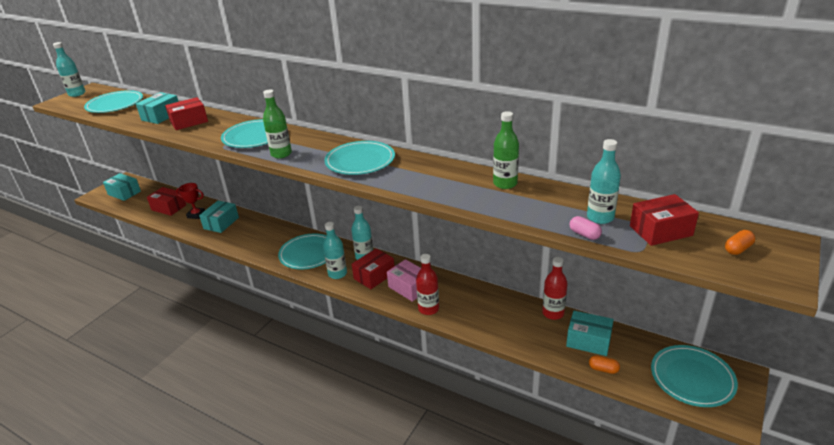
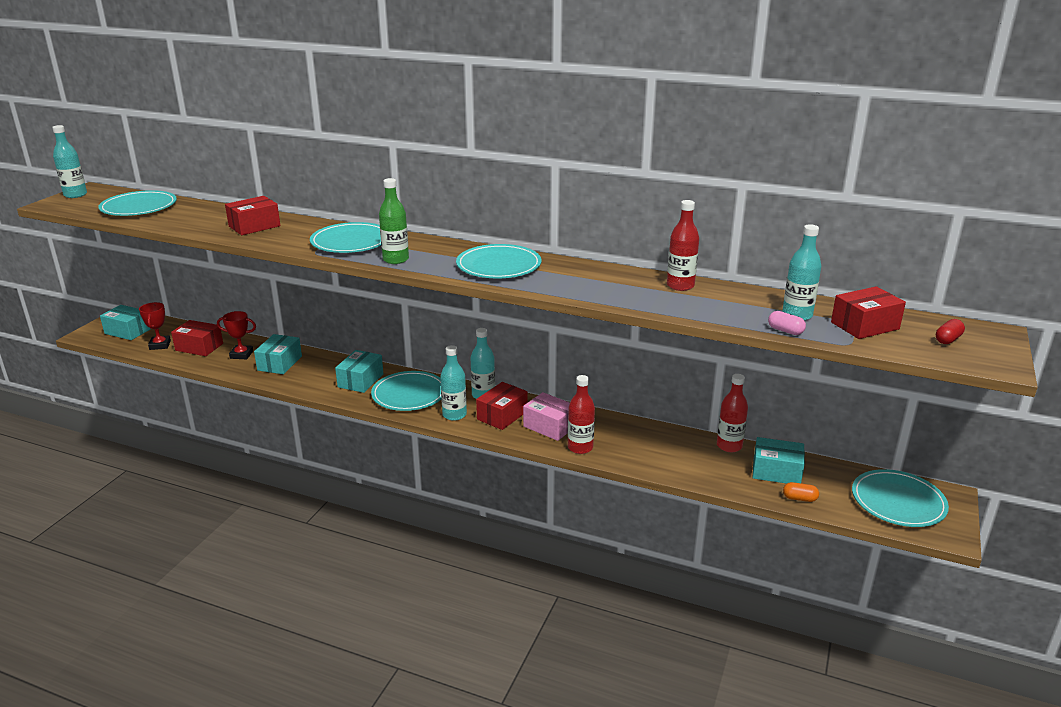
camera: 10 degrees left, 5 degrees down
(142, 205) = (160, 345): none -> red trophy
(161, 116) = (212, 220): turquoise box -> turquoise box (360, 380)
(505, 184) = (680, 286): green bottle -> red bottle
(737, 249) = (948, 339): orange capsule -> red capsule

